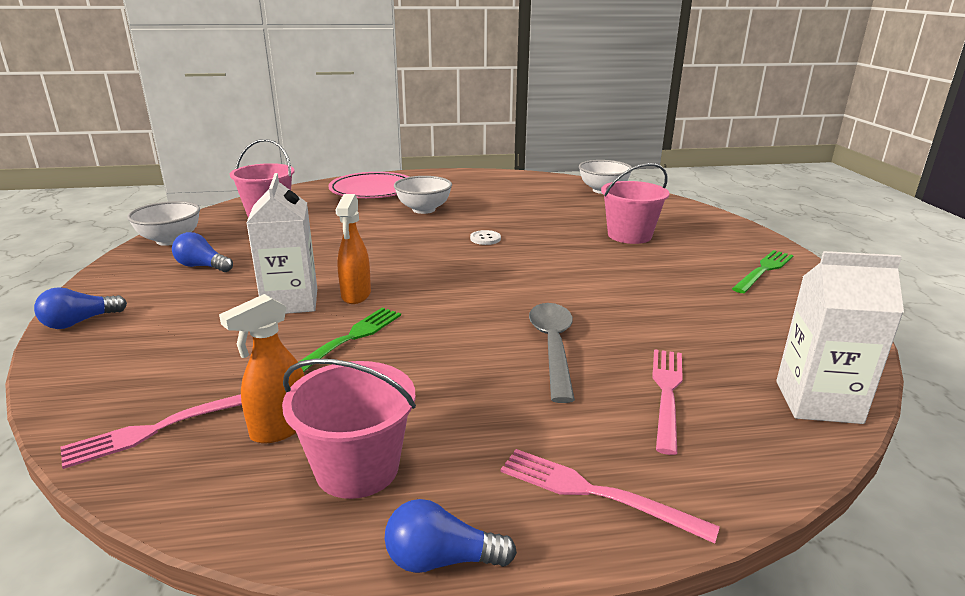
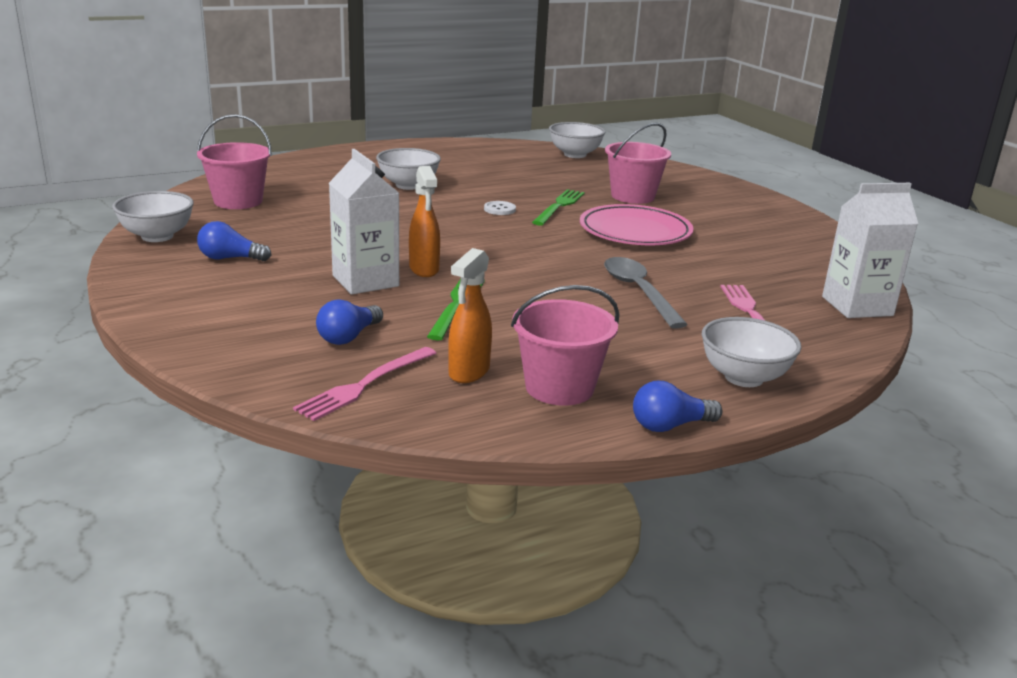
camera: 20 degrees left, 0 degrees up
(80, 322) = (165, 319): blue light bulb -> blue light bulb (349, 337)
(372, 190) = (330, 168): pink plate -> pink plate (635, 231)
(596, 493) = (743, 377): pink fork -> white bowl
(764, 270) = (766, 217): green fork -> green fork (559, 206)

